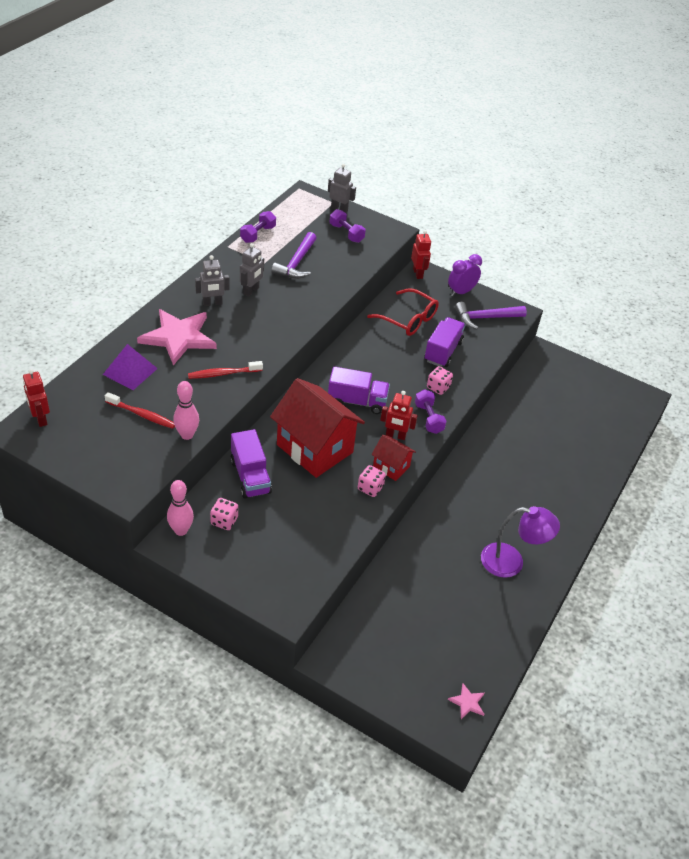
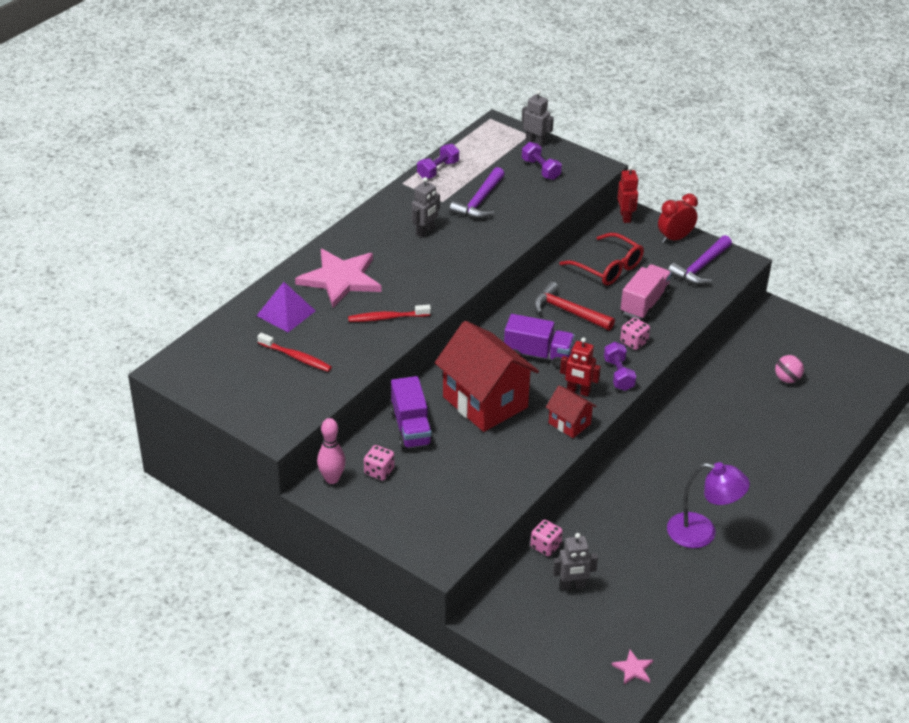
camera: 10 degrees right, 5 degrees down
(40, 419) = (189, 358): red robot -> none
(187, 435) = (343, 379): pink bowling pin -> none
(212, 303) = (380, 244): grey robot -> grey robot (572, 586)
(370, 488) = (543, 444): pink dice -> pink dice (545, 546)
(378, 360) = (568, 311): none -> red hammer
(443, 351) = (644, 303): purple truck -> pink truck
(461, 292) = (675, 238): purple clock -> red clock
(485, 318) = (700, 268): purple hammer -> purple hammer turned 45 degrees counterclockwise
(563, 414) = (787, 379): none -> pink ball

